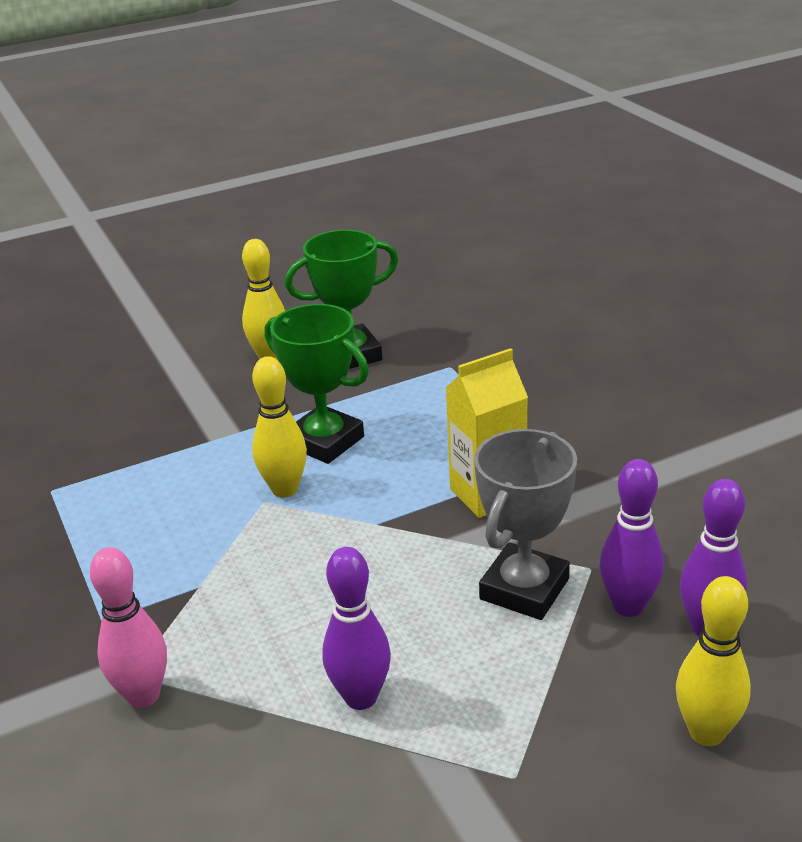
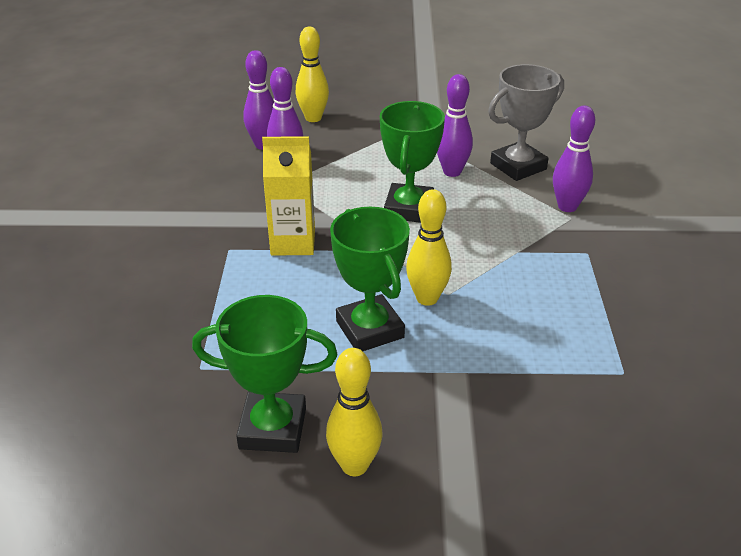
camera: 155 degrees left, 5 degrees up
(143, 695) = (567, 207): pink bowling pin -> purple bowling pin
(382, 596) = (408, 209): none -> green trophy
(524, 589) = (329, 187): grey trophy -> grey trophy (518, 166)

